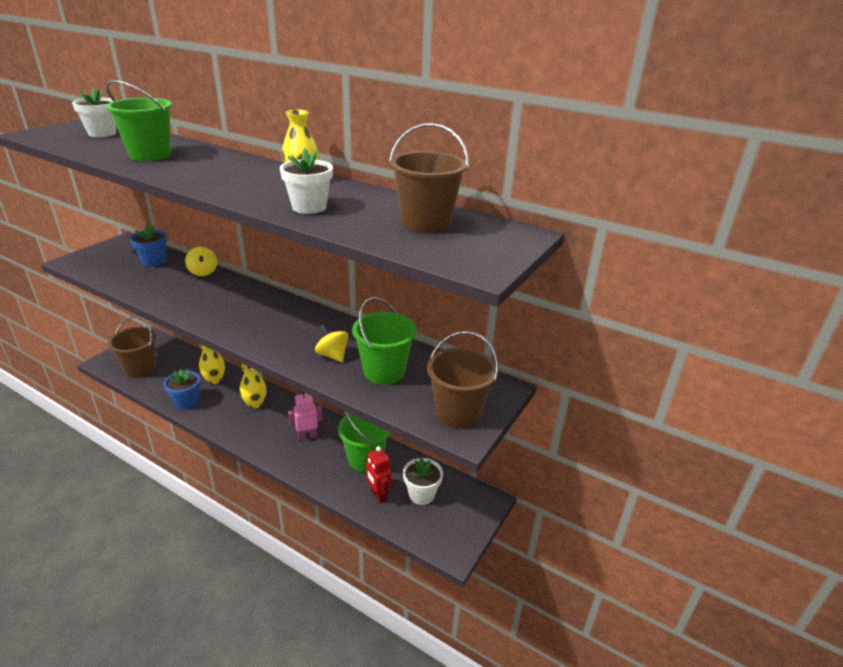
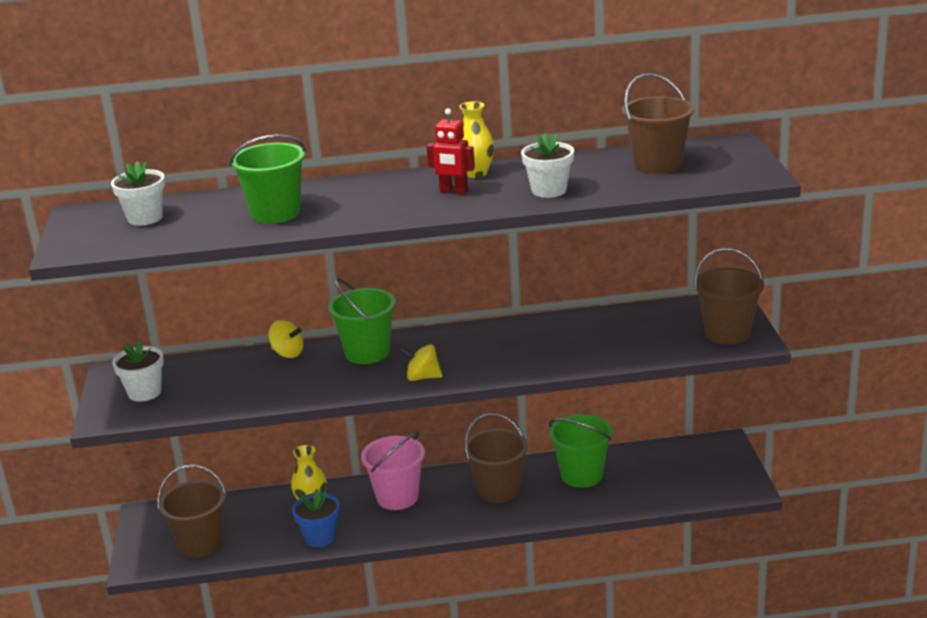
camera: 35 degrees left, 5 degrees down
(154, 261) = (206, 371): blue flower pot -> none
(255, 403) = (397, 497): yellow vase -> pink bucket
(307, 436) = (498, 490): pink robot -> brown bucket
(332, 355) = (562, 349): yellow spinning top -> yellow spinning top (422, 377)
(378, 495) = (635, 491): red robot -> red robot (453, 192)
(384, 372) = (626, 337): green bucket -> green bucket (367, 352)
(421, 494) = (669, 470): white flower pot -> white flower pot (144, 392)

